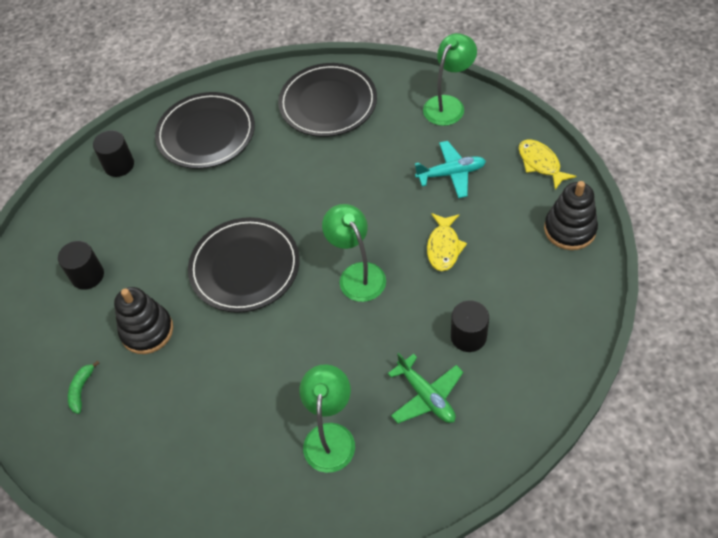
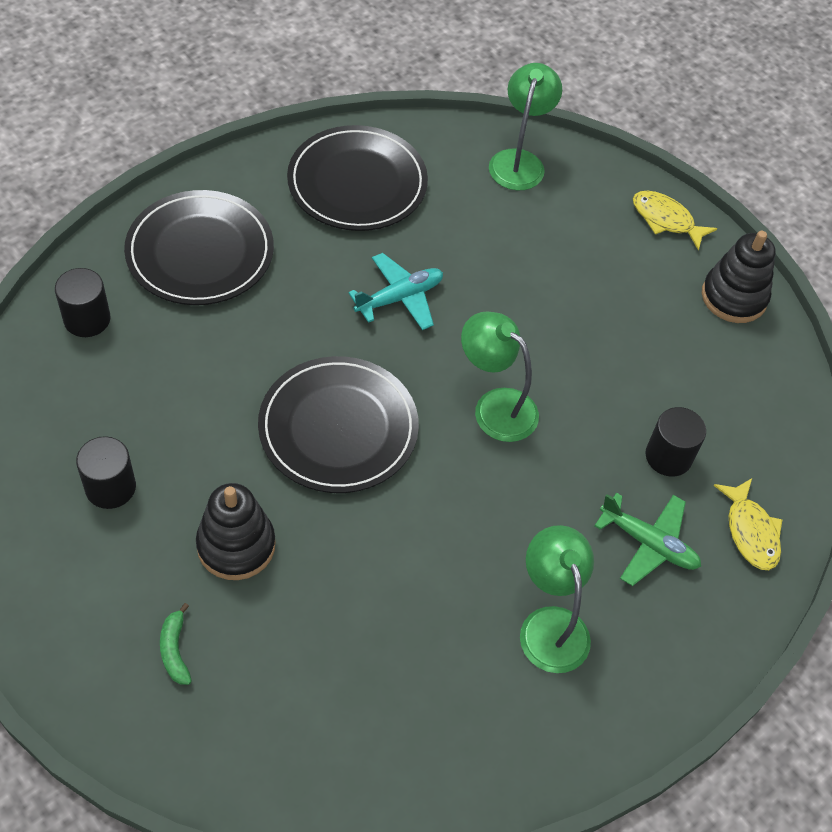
camera: 30 degrees left, 0 degrees up
(444, 247) = (591, 349): yellow fish -> yellow fish (750, 532)
(451, 174) = (560, 252): turquoise plane -> turquoise plane (399, 298)

